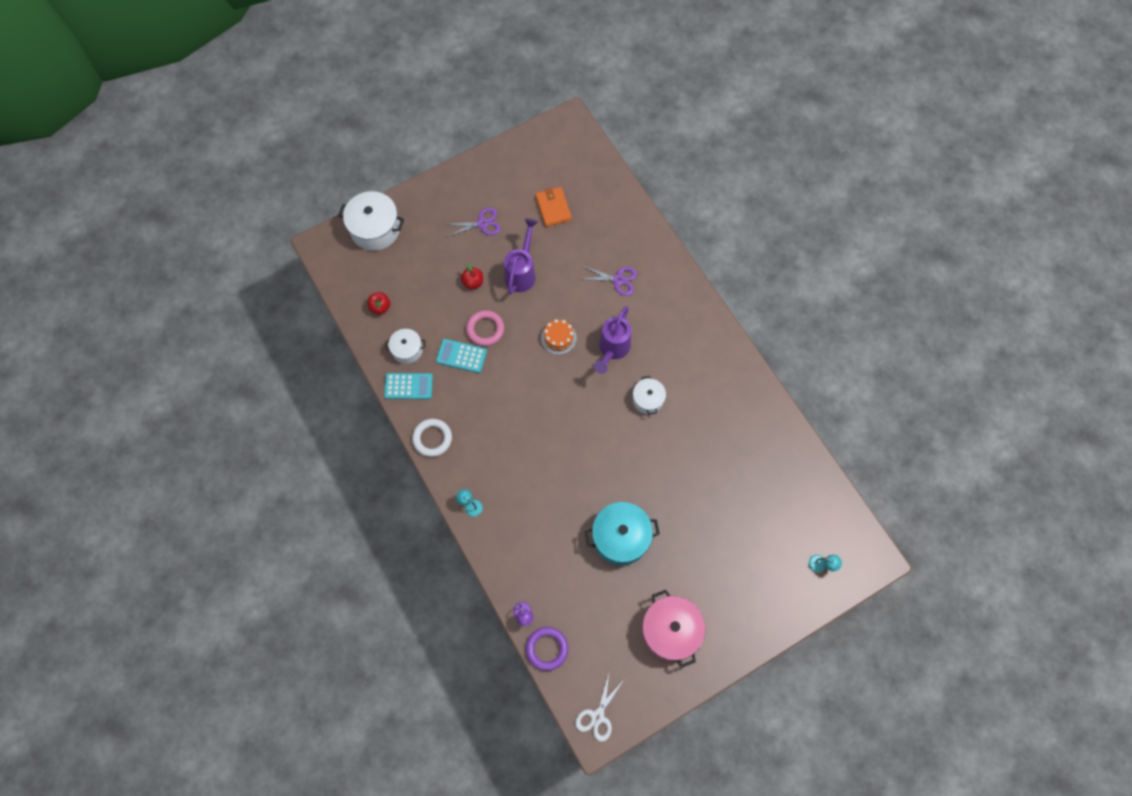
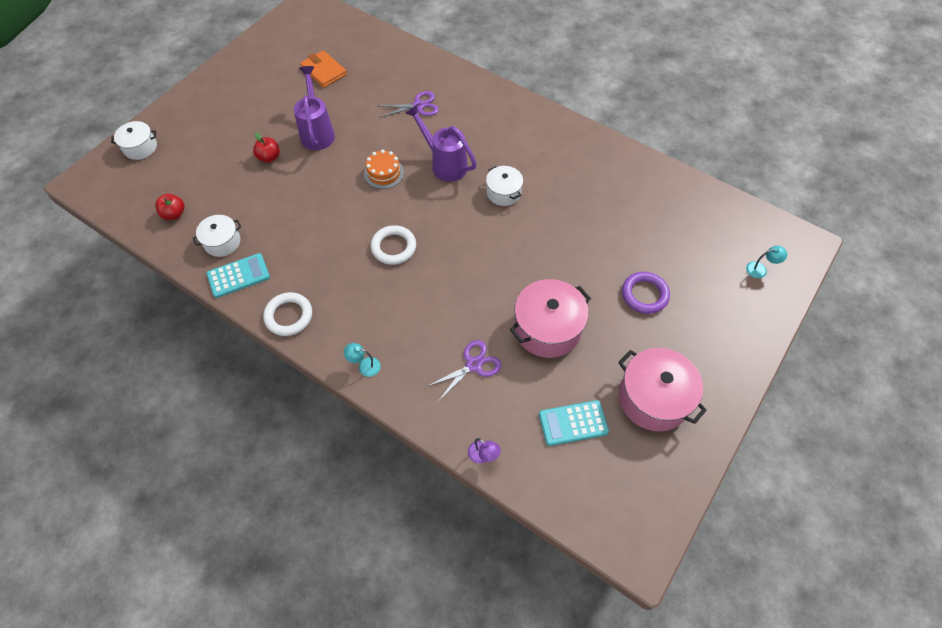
camera: 25 degrees left, 10 degrees down
(375, 229) = (140, 147): white pot -> white pot, size x0.58
(461, 356) = (286, 226): turquoise calculator -> turquoise calculator (573, 423)
(482, 223) = (256, 106): purple scissors -> purple scissors (473, 365)
(485, 329) = (302, 193): pink ring -> none
(536, 412) = (393, 247): none -> white ring
(547, 649) = (529, 481): purple ring -> purple ring (644, 295)
(597, 716) = (628, 530): white scissors -> none
(612, 350) = (444, 164): purple watering can -> purple watering can turned 135 degrees clockwise
(620, 537) = (547, 329): turquoise pot -> pink pot

